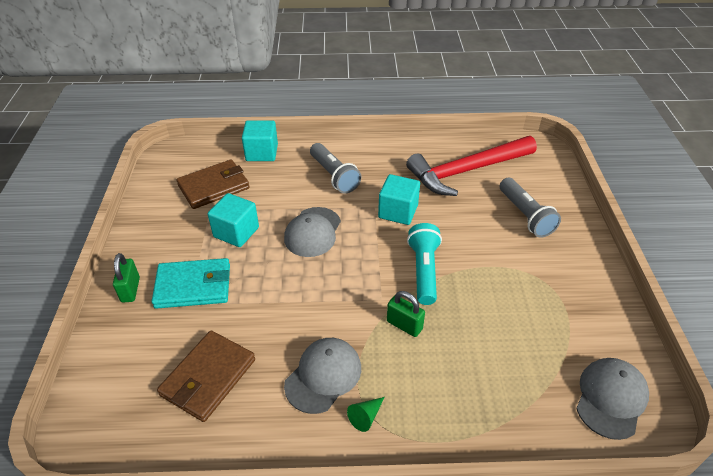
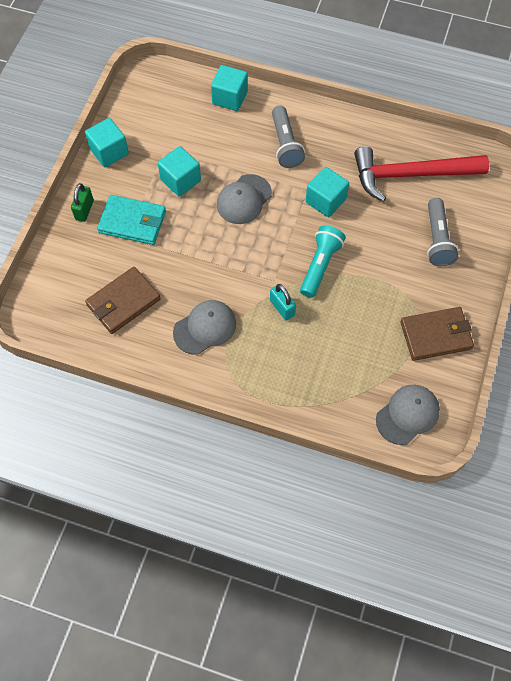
camera: 20 degrees right, 20 degrees up
(146, 226) = (109, 152): none -> turquoise cube
(214, 187) = (176, 125): brown wallet -> brown wallet (436, 335)
(365, 416) = (223, 367): green cone -> none
(404, 325) = (282, 308): green padlock -> turquoise padlock

